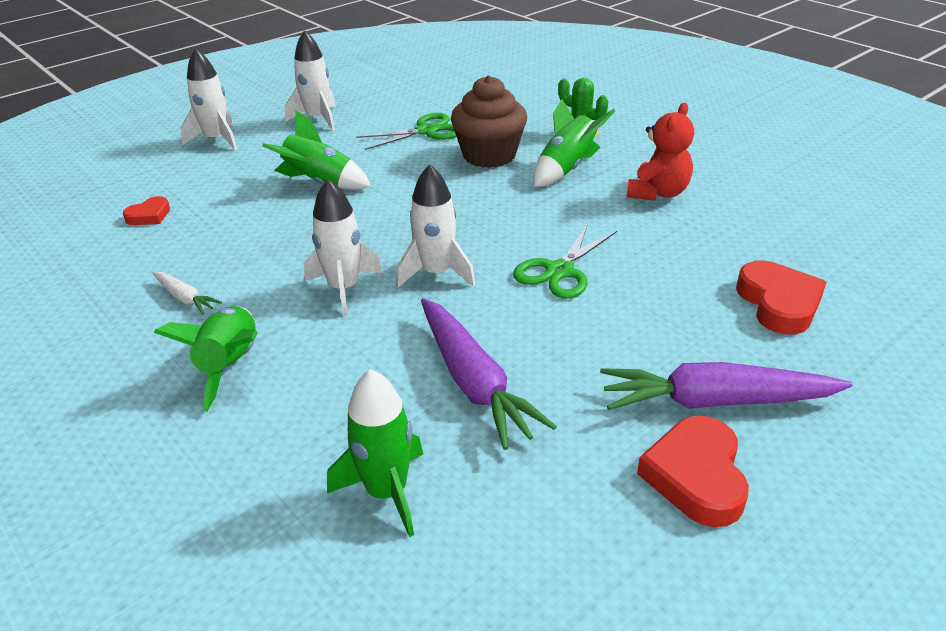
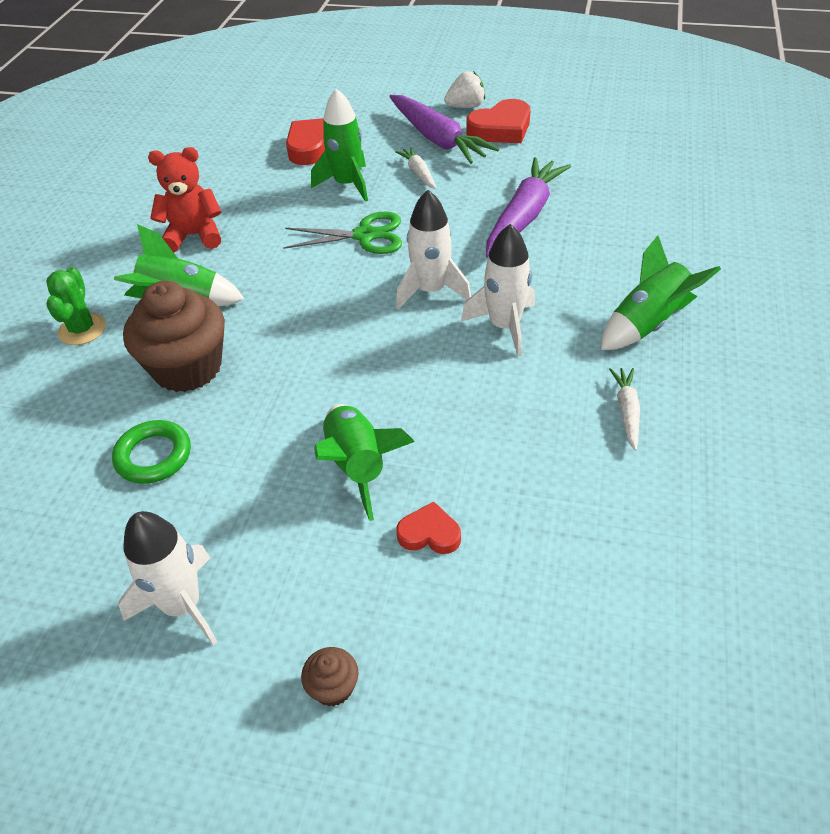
camera: 125 degrees left, 10 degrees up
(149, 215) = (562, 570): red heart -> red heart (429, 533)
(217, 139) = (333, 687): white rocket -> brown cupcake
(386, 492) = (637, 203): green rocket -> green rocket (347, 184)
(426, 131) = (153, 456): green scissors -> green ring
(644, 350) = (418, 173): none -> white carrot
(798, 476) = (466, 107): none -> white strawberry

